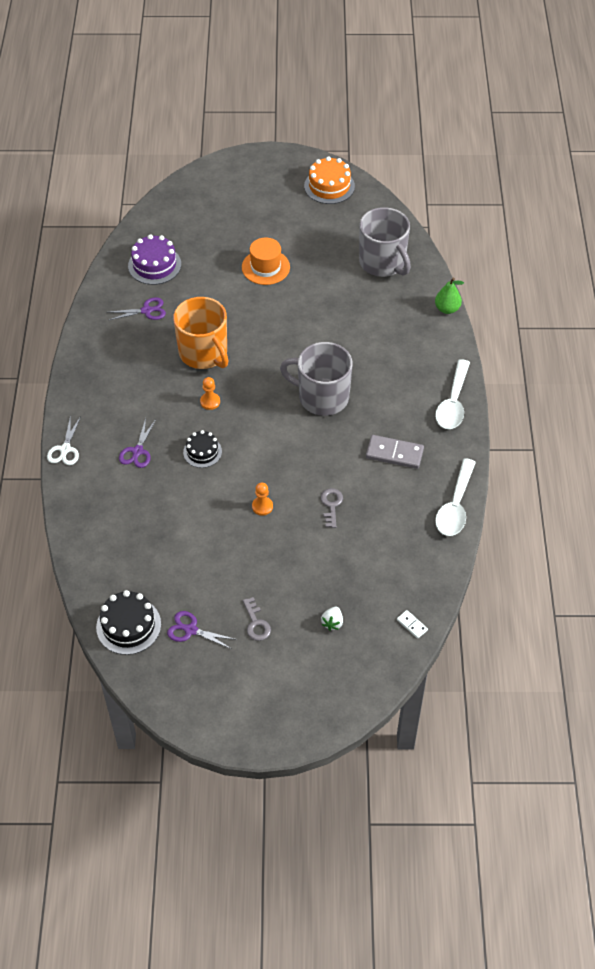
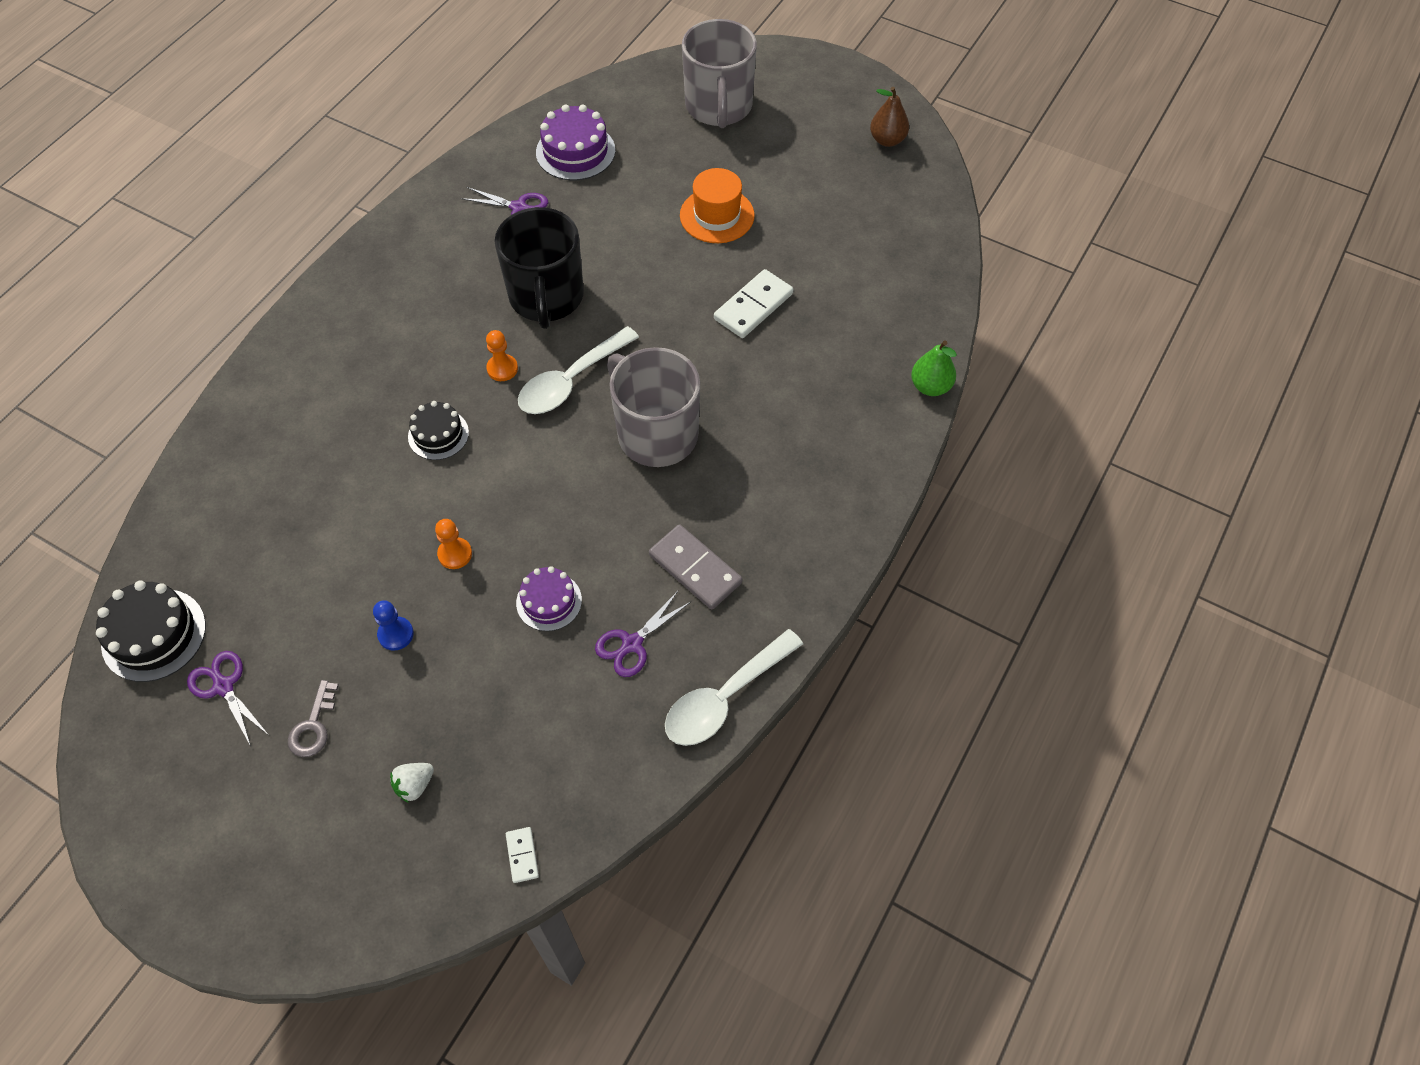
camera: 30 degrees right, 5 degrees up
(65, 449) = (275, 346): white scissors -> none
(137, 451) = (358, 393): purple scissors -> purple scissors (632, 644)
(204, 353) = (546, 298): orange mug -> black mug
(263, 560) = (395, 634): none -> blue pawn
(323, 308) = (753, 306): none -> white domino
(329, 186) = (887, 140): orange cake -> brown pear
(331, 505) = (549, 601): grey key -> purple cake
(383, 263) = (885, 278): grey mug -> grey mug (719, 107)
(453, 403) = (837, 534): white spoon -> white spoon (571, 381)

